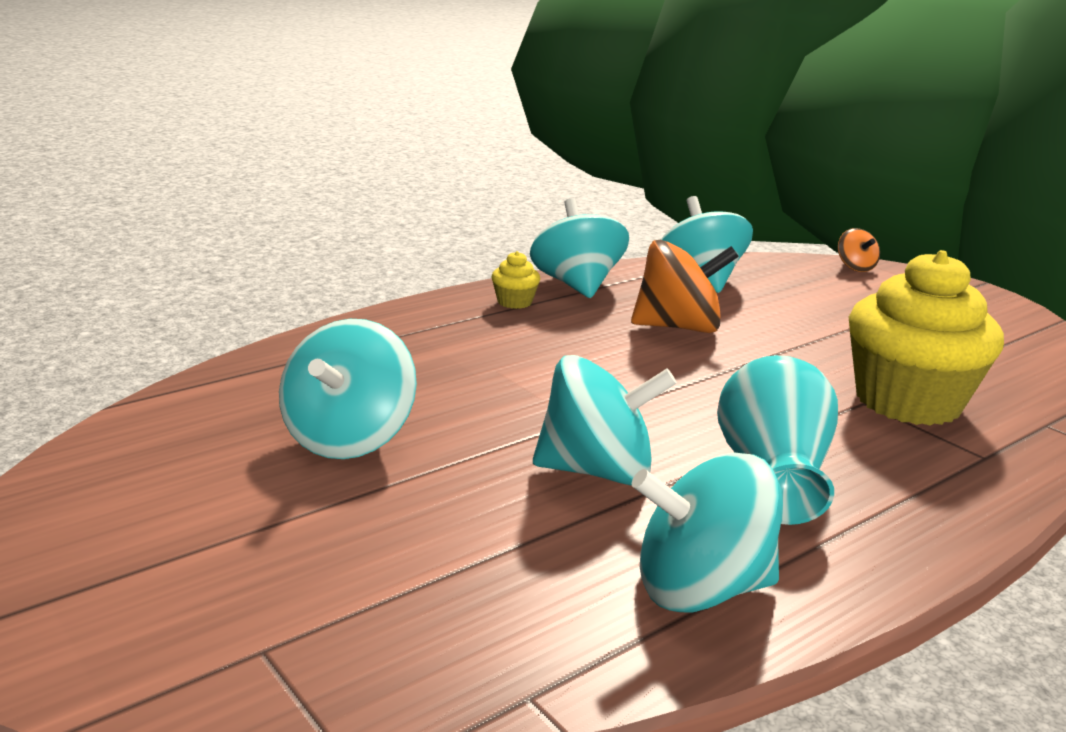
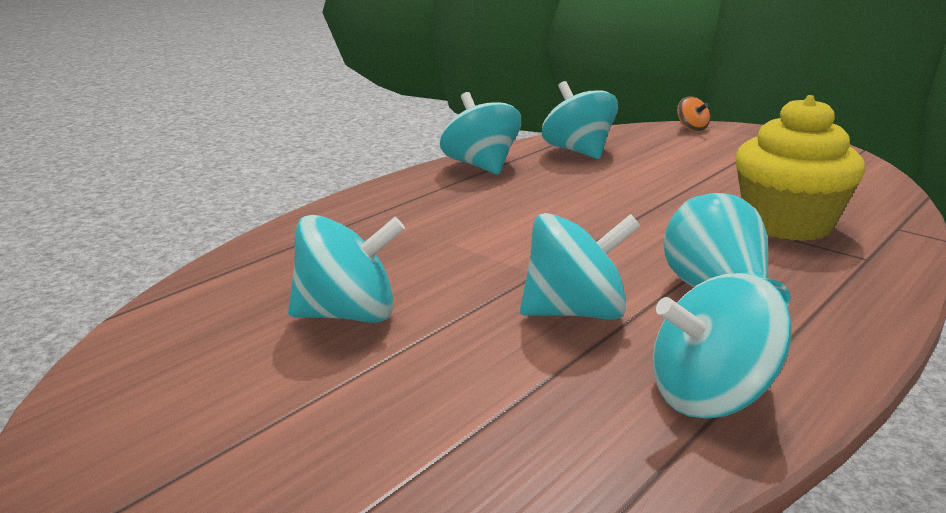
camera: 10 degrees left, 0 degrees up
(349, 438) = (348, 315): turquoise spinning top -> turquoise spinning top turned 105 degrees counterclockwise
(514, 302) = (436, 185): yellow cupcake -> none
(678, 327) = (580, 189): orange spinning top -> none

